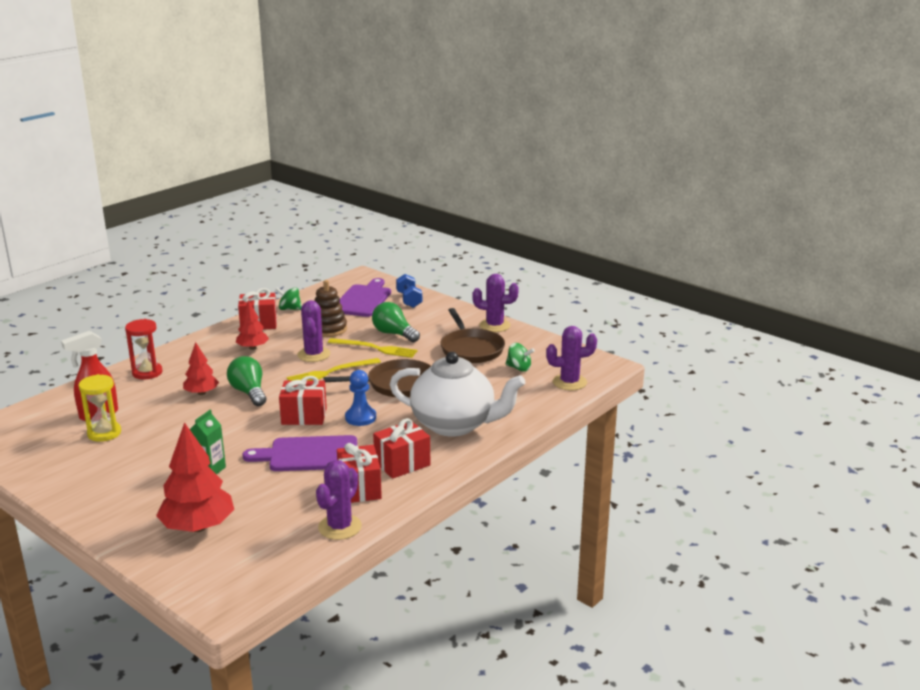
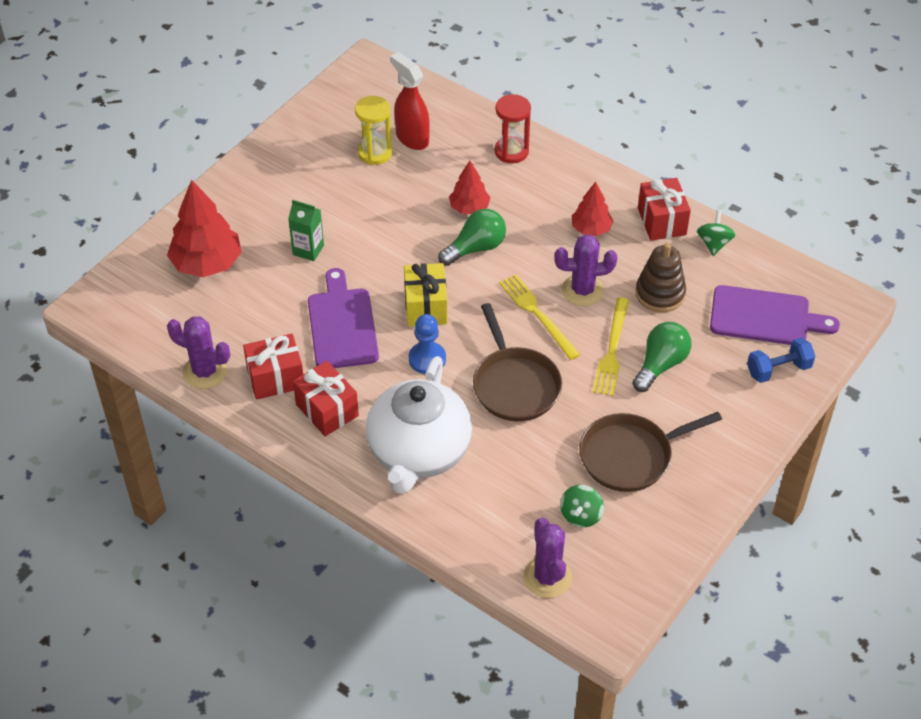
camera: 85 degrees right, 25 degrees up
(304, 416) = (425, 307): red gift -> yellow gift
(494, 325) = (713, 480): purple cactus -> none

